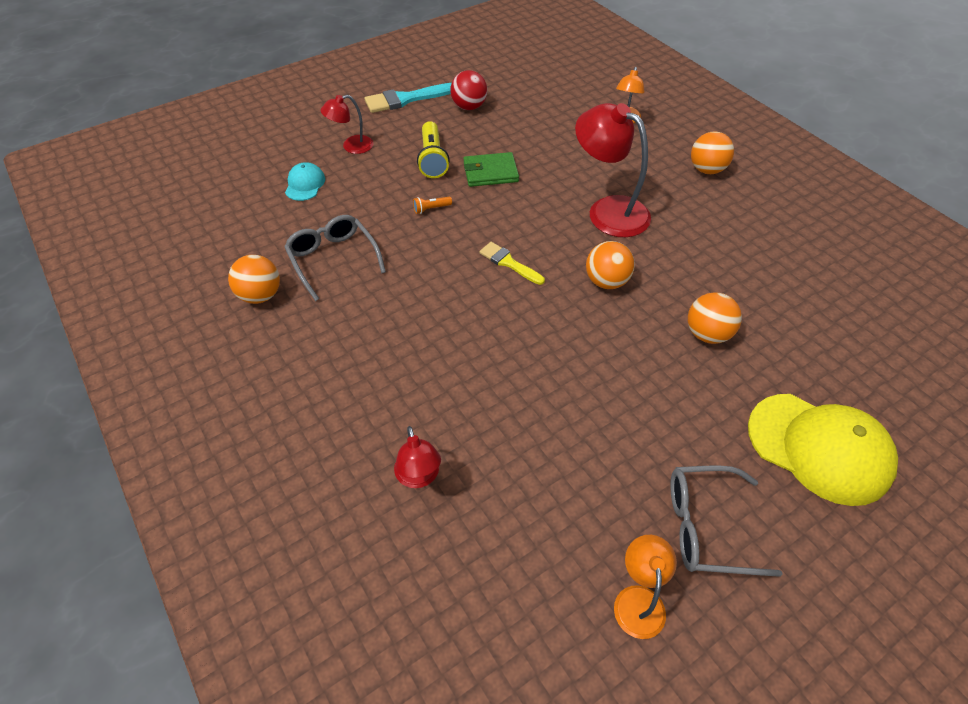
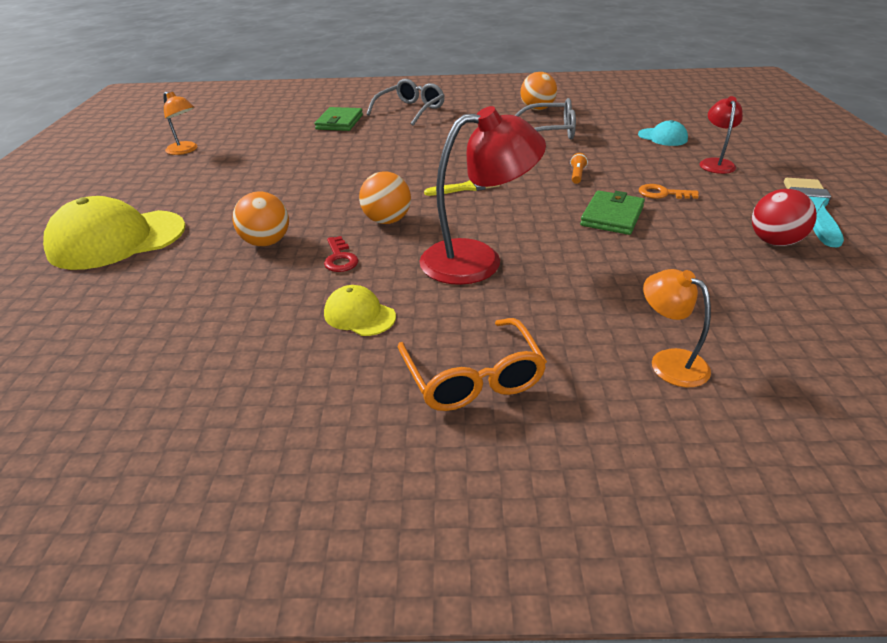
camera: 125 degrees right, 15 degrees down
(419, 477) = (339, 122): red lamp -> green wallet
(432, 159) = (662, 194): yellow flashlight -> orange key
(678, 277) = (340, 258): none -> red key
(706, 170) = (473, 377): orange ball -> orange glasses
(706, 526) = (171, 179): grey glasses -> grey glasses (410, 110)
(715, 232) = (359, 315): none -> yellow cap

